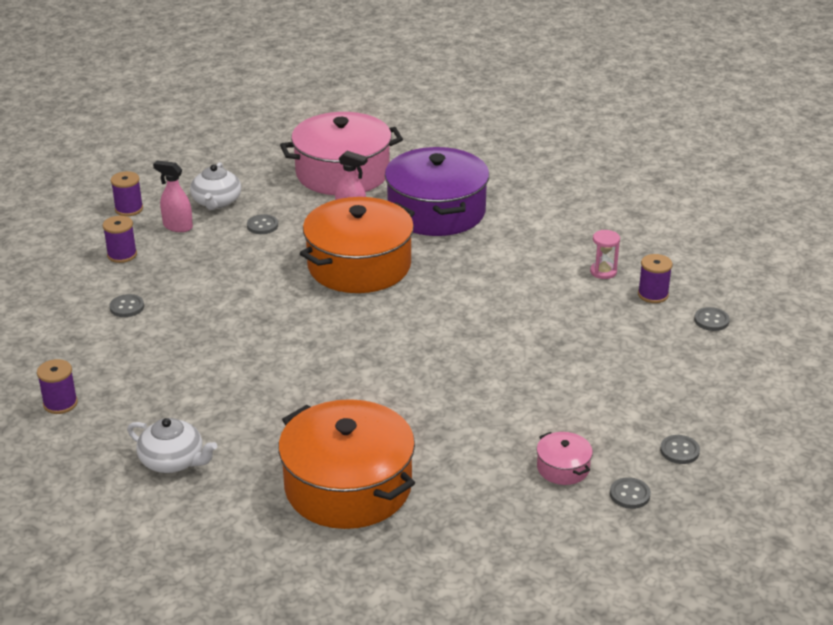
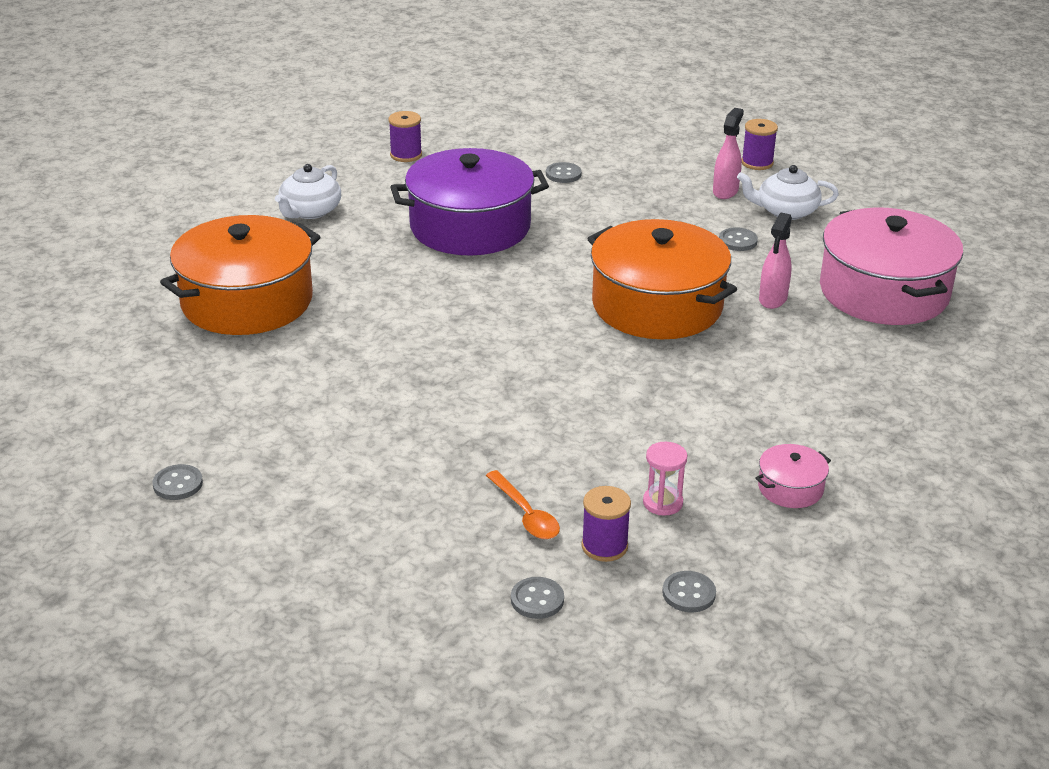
camera: 90 degrees right, 0 degrees up
(122, 255) = (662, 165): purple spool -> none
(436, 211) = (801, 363): purple pot -> purple pot (470, 227)
(563, 468) = (239, 438): pink pot -> pink pot (790, 488)
(627, 325) = (525, 514): none -> orange spoon
(679, 451) = (246, 533): grey button -> grey button (689, 593)

